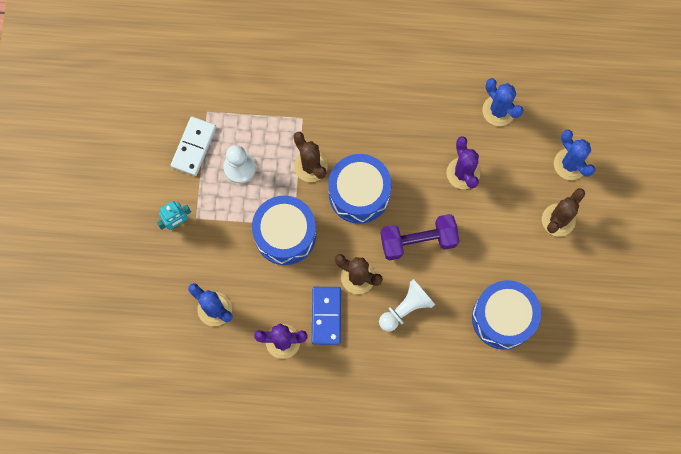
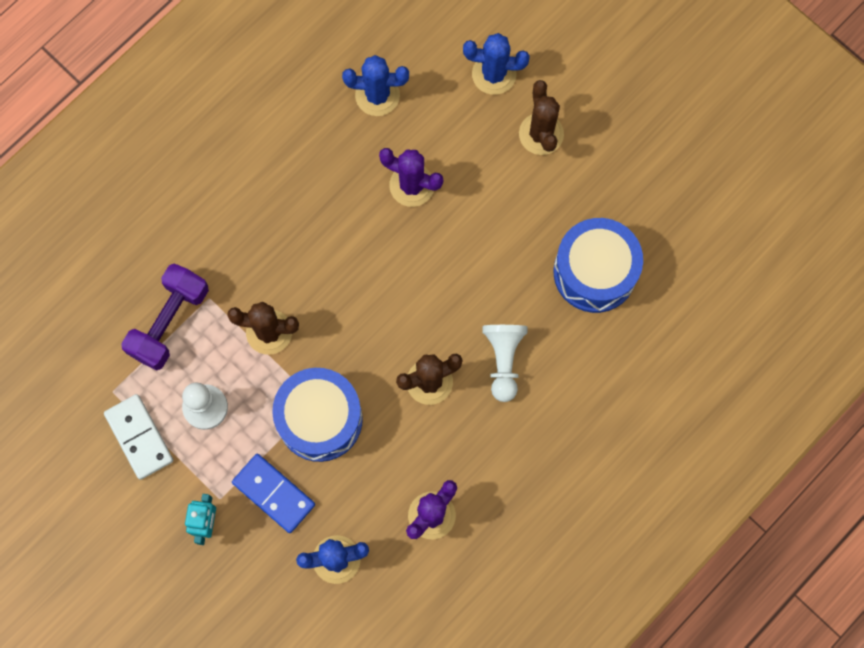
camera: 50 degrees left, 0 degrees up
(326, 316) = (442, 448): blue domino -> blue domino (273, 494)
(359, 194) = (342, 307): blue drum -> none
(418, 241) = (444, 289): purple dumbbell -> purple dumbbell (169, 322)

